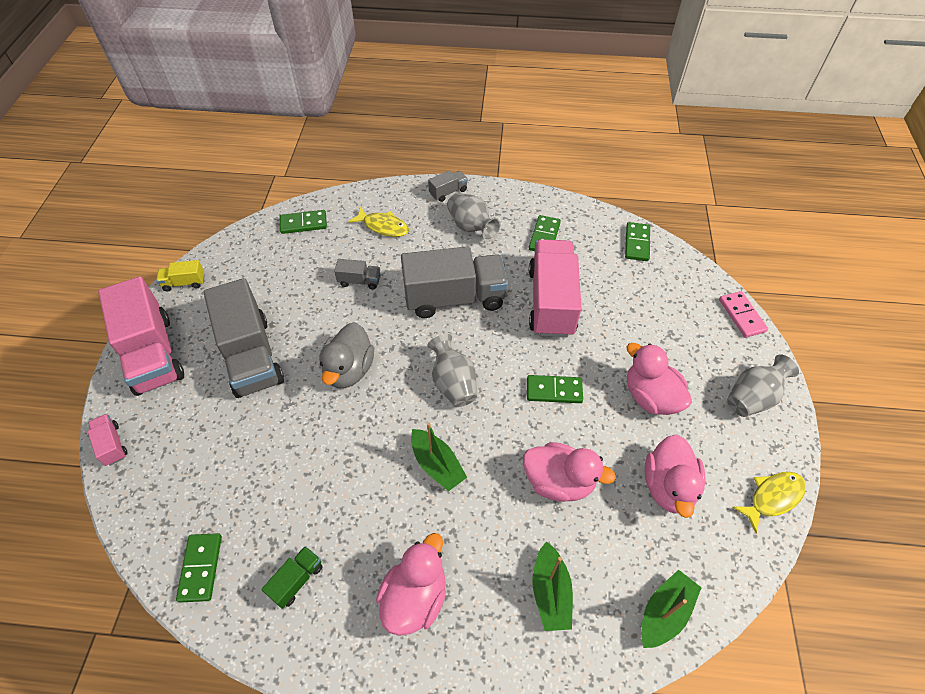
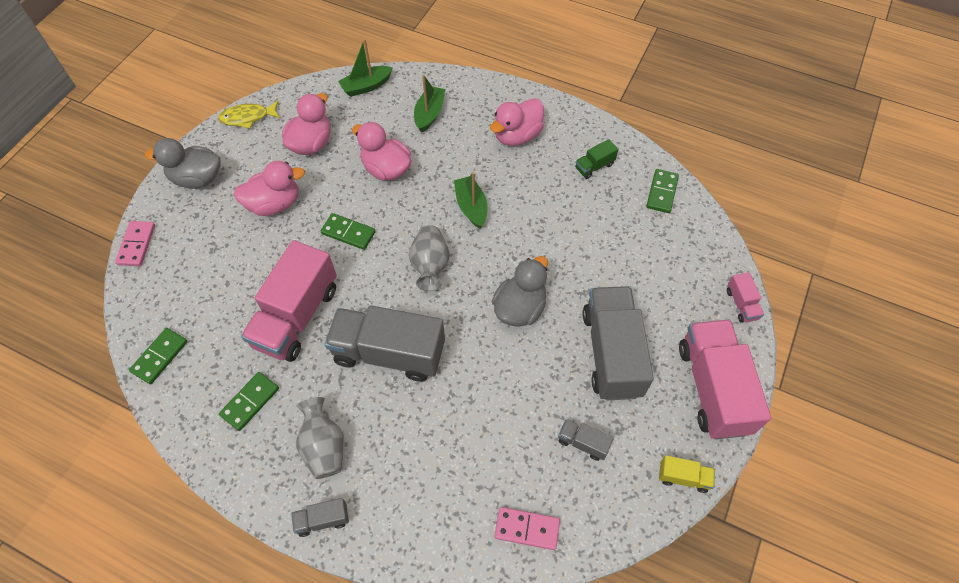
camera: 160 degrees left, 5 degrees up
(303, 224) = (527, 528): green domino -> pink domino
(359, 281) = (481, 410): grey truck -> grey truck (583, 443)
(383, 226) = (428, 486): yellow fish -> none
(650, 397) = (274, 204): pink duck -> pink duck turned 90 degrees counterclockwise
(752, 398) = (197, 179): grey vase -> grey duck

